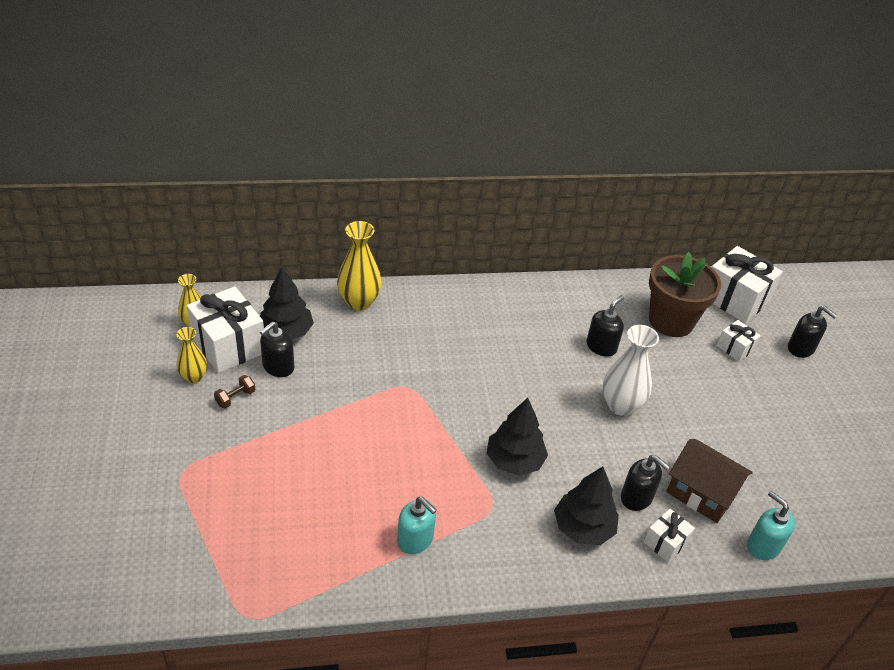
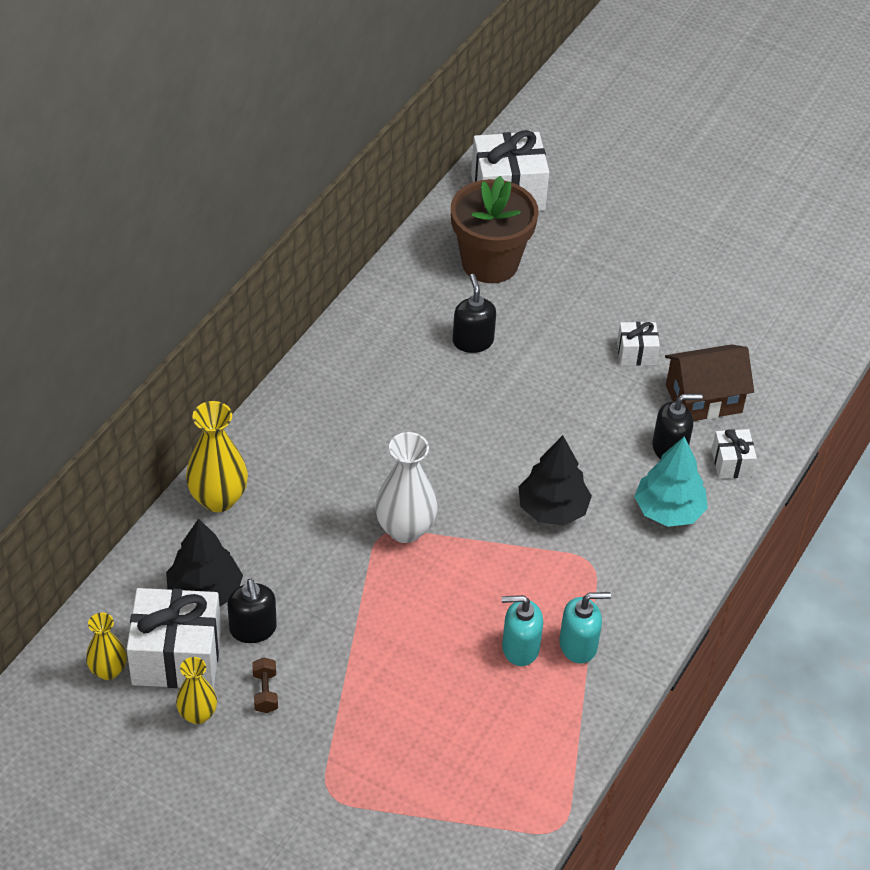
camera: 50 degrees left, 5 degrees up
(583, 527) = (668, 510): black tree -> turquoise tree
(621, 405) = (558, 381): white vase -> white vase (405, 529)
(735, 348) = (567, 243): white gift -> white gift (636, 353)
(763, 546) = (789, 399): turquoise soap dispenser -> turquoise soap dispenser (520, 648)
(801, 348) = (611, 196): black soap dispenser -> none

